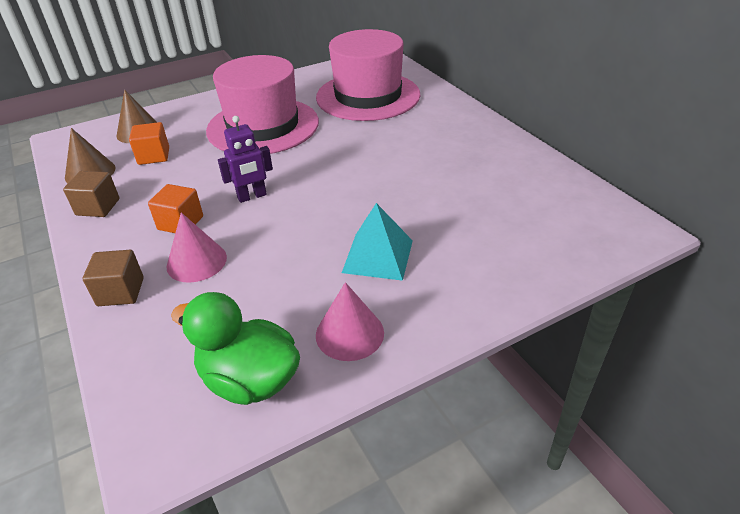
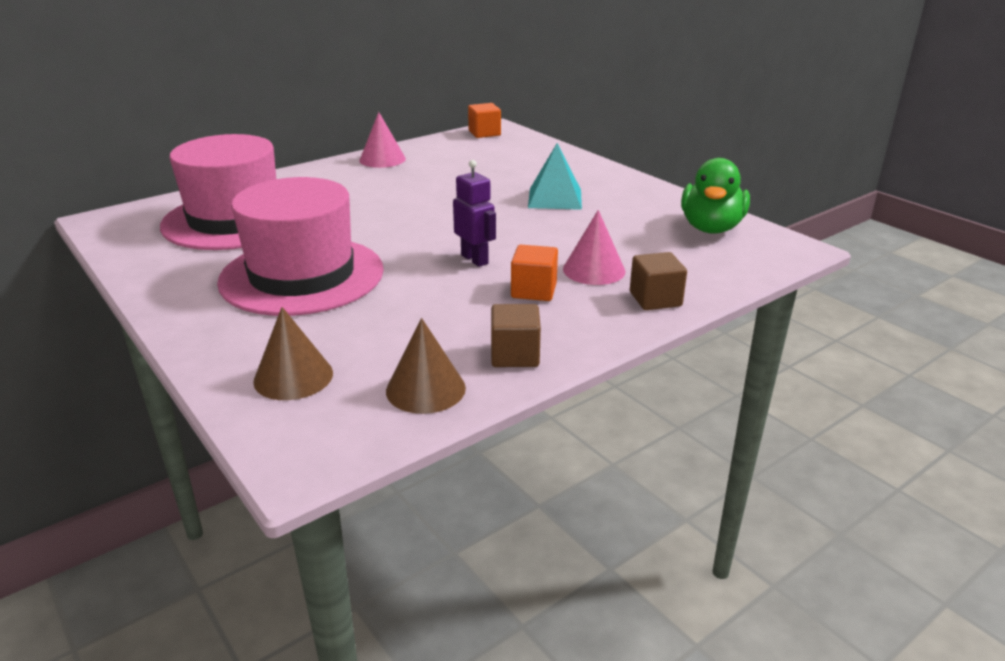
camera: 100 degrees left, 10 degrees down
(154, 156) = (378, 343): orange cube -> orange cube (484, 133)
(349, 333) = (646, 202): pink cone -> pink cone (382, 159)

